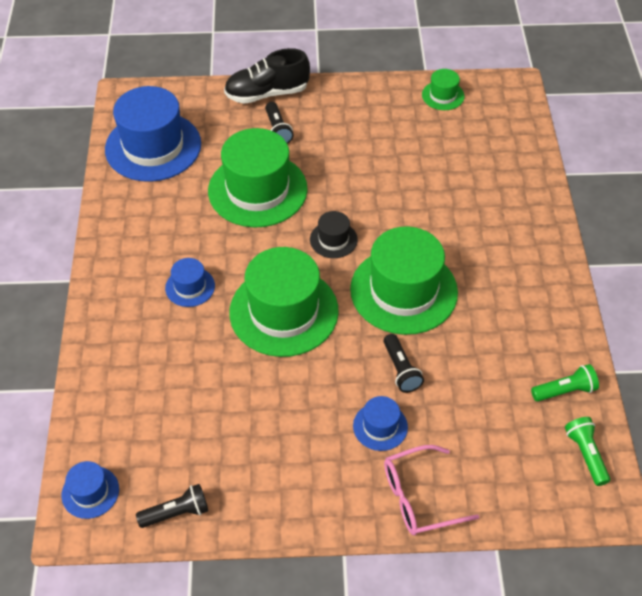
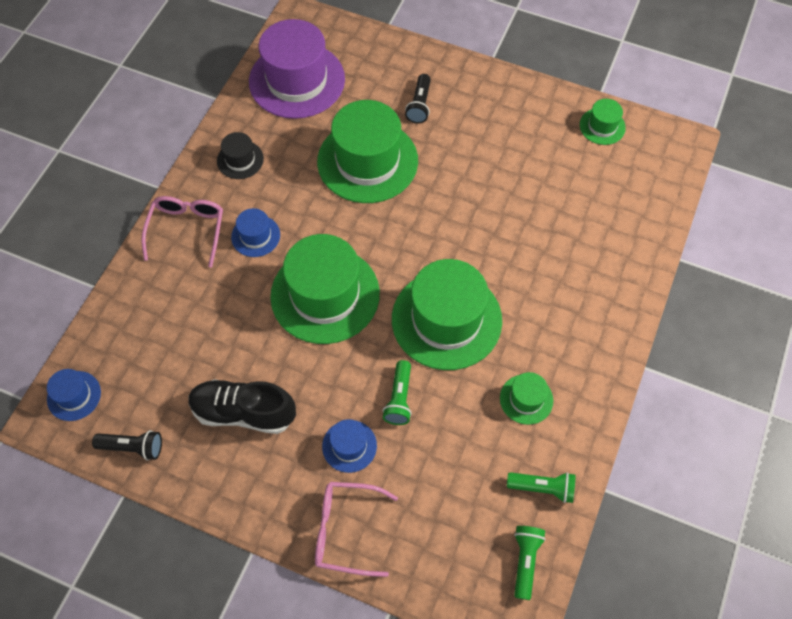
camera: 25 degrees right, 10 degrees up
(120, 306) = (187, 230): none -> pink glasses
(153, 146) = (297, 80): blue hat -> purple hat
(267, 93) = (430, 62): black shoe -> black shoe (243, 412)
(333, 240) = (409, 240): black hat -> black hat (240, 160)
(401, 370) = (399, 398): black flashlight -> green flashlight
(509, 327) = (526, 399): none -> green hat

